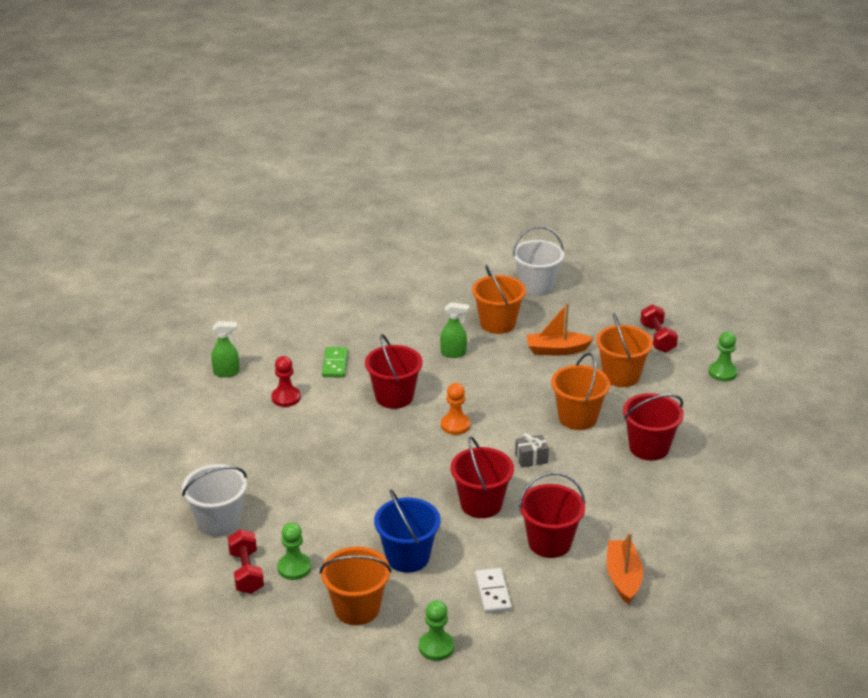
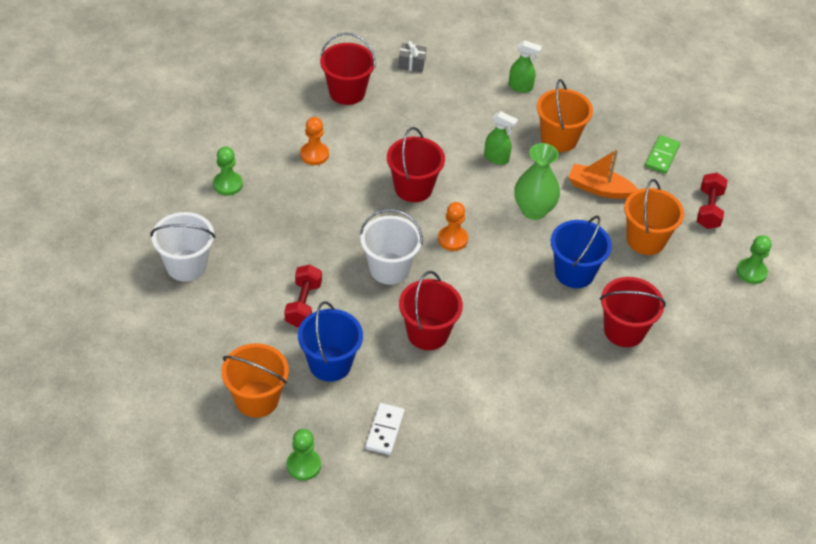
camera: 20 degrees right, 15 degrees up
(227, 372) = (276, 109): green spray bottle -> green spray bottle (520, 87)
(246, 572) = (183, 326): red dumbbell -> red dumbbell (303, 304)
(286, 398) = (314, 154): red pawn -> orange pawn
(294, 568) = (225, 337): green pawn -> green pawn (228, 184)
(335, 364) = (378, 133): green domino -> green domino (662, 156)
(511, 382) = (533, 210): none -> green vase
(531, 458) = (503, 301): grey gift -> grey gift (411, 64)
(536, 286) = (622, 108): white bucket -> white bucket (389, 269)
(549, 542) = (467, 398): red bucket -> red bucket (347, 92)
(578, 418) = (574, 272): orange bucket -> blue bucket
(623, 577) = (514, 461): orange boat -> none

